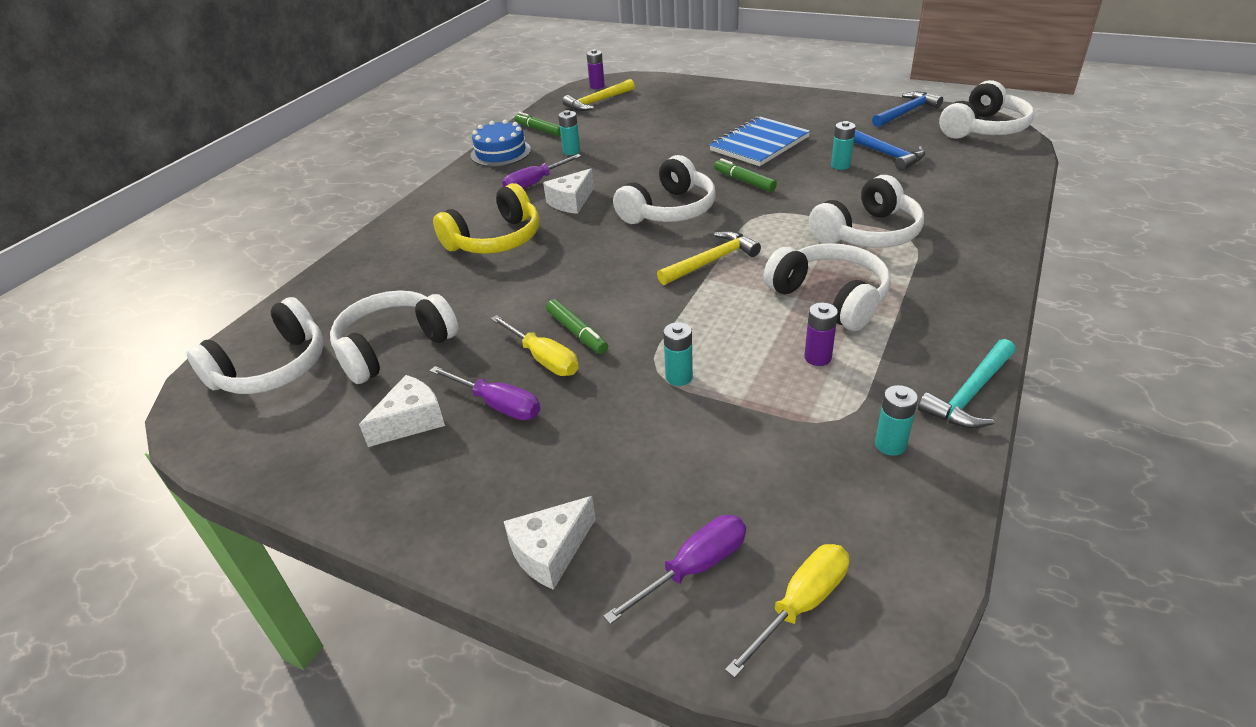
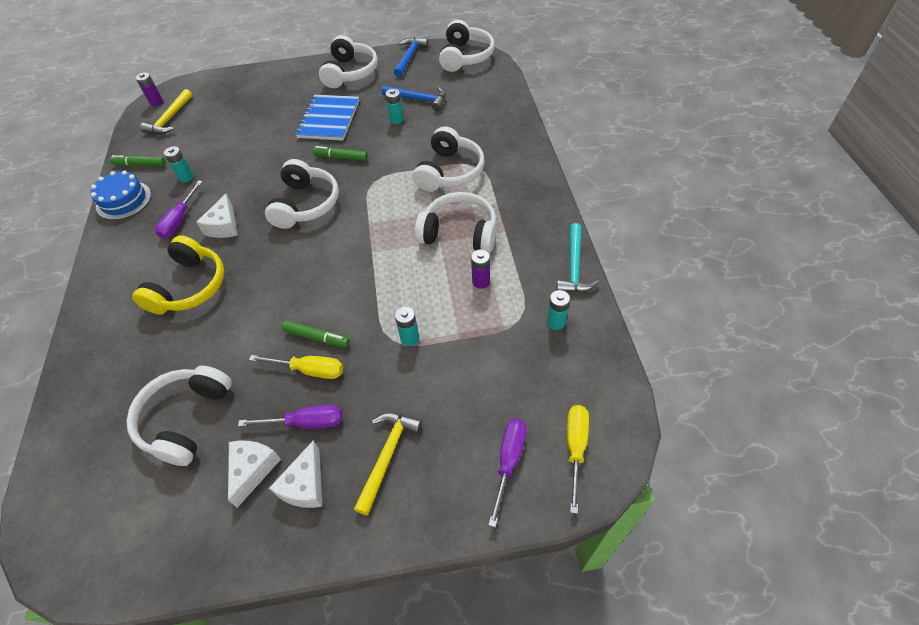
camera: 35 degrees left, 15 degrees up
(272, 368) = (95, 491): white headphones -> white headphones (350, 72)
(550, 552) = (422, 503): white cheese -> white cheese (305, 485)
(711, 261) = (366, 236): yellow hammer -> yellow hammer (387, 456)

